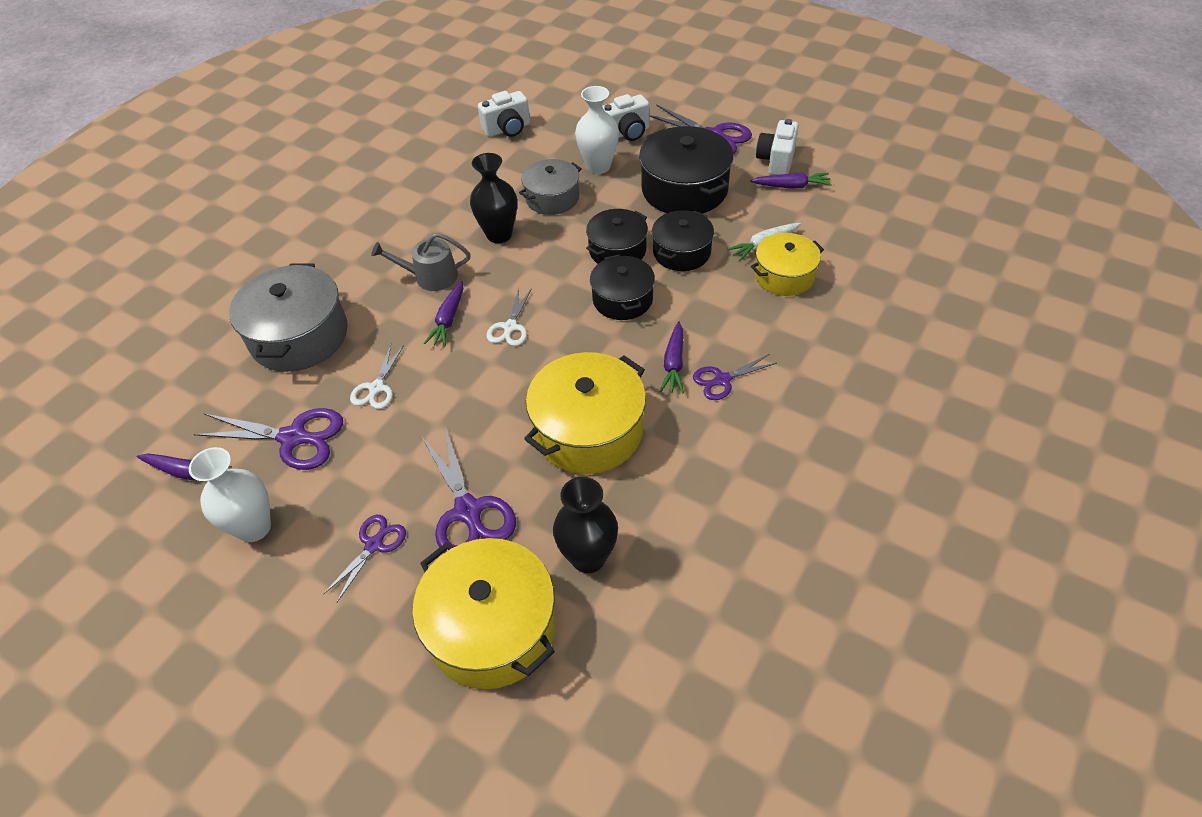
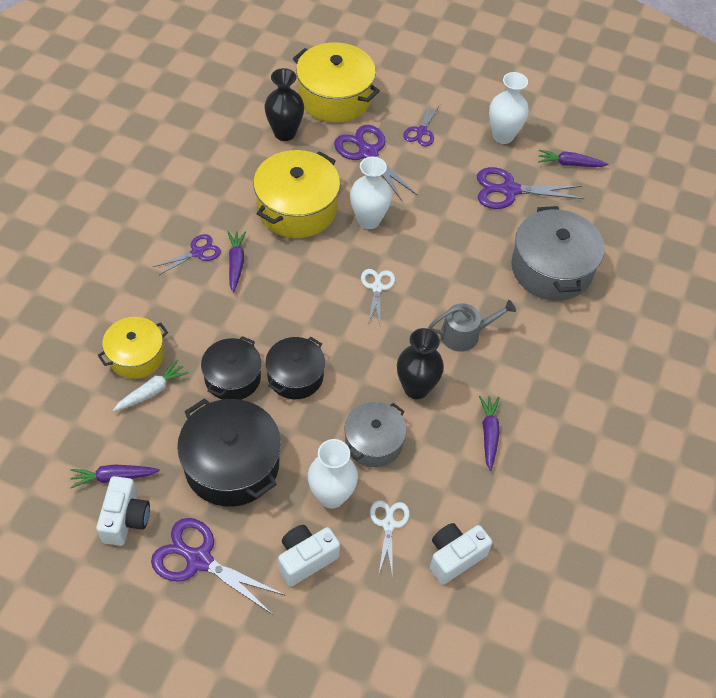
camera: 165 degrees right, 5 degrees up
(376, 388) = (466, 229): white scissors -> white scissors (388, 524)
(448, 320) = (432, 291): purple carrot -> purple carrot (489, 434)
(497, 408) = (368, 220): none -> white vase
(622, 299) = (284, 321): black pot -> none

